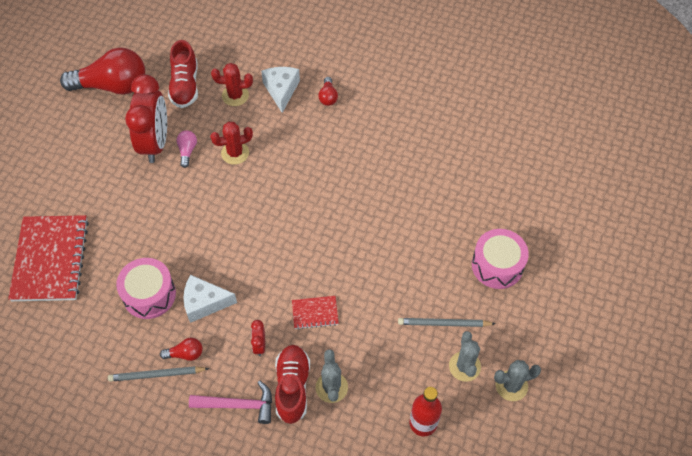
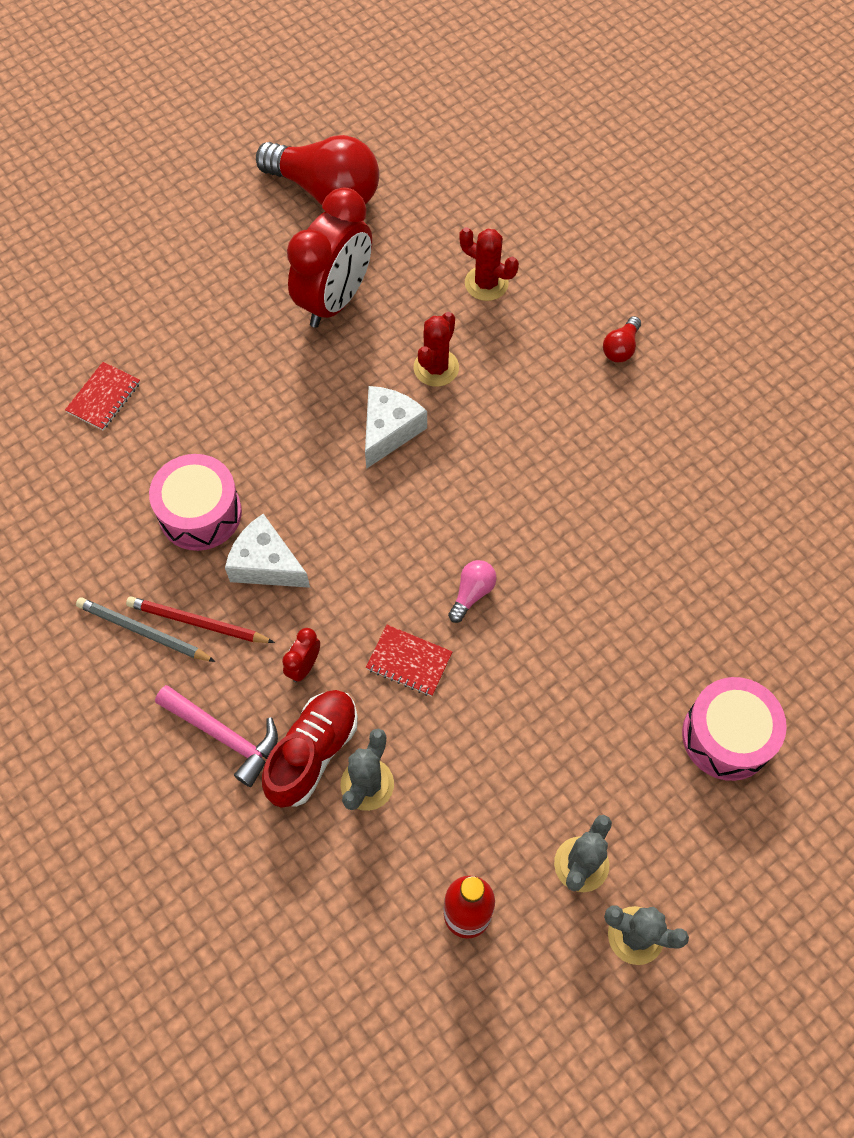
camera: 30 degrees right, 5 degrees up
(50, 259) = (104, 397): red notebook -> red notebook, size x0.46
(185, 86) = (424, 237): red shoe -> none
(185, 354) = (197, 623): red light bulb -> red pencil
(187, 151) = (371, 333): pink light bulb -> pink light bulb (472, 593)
(235, 153) = (436, 368): red cactus -> red cactus turned 75 degrees counterclockwise
(281, 90) = (557, 306): white cheese -> white cheese (389, 430)
(444, 324) = (589, 782): grey pencil -> none

